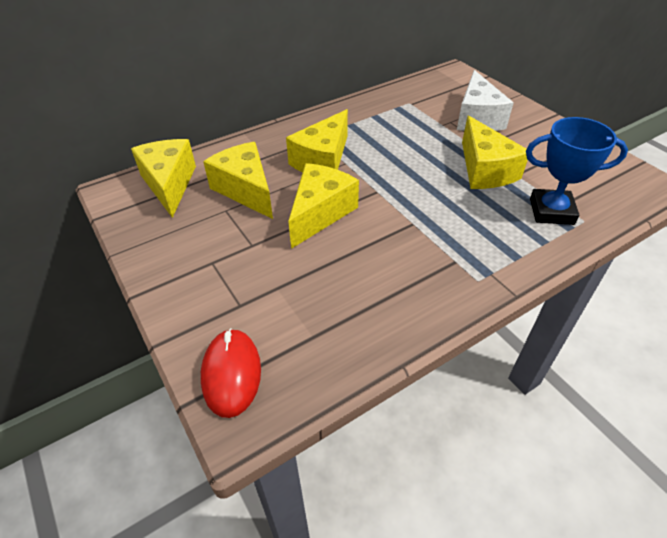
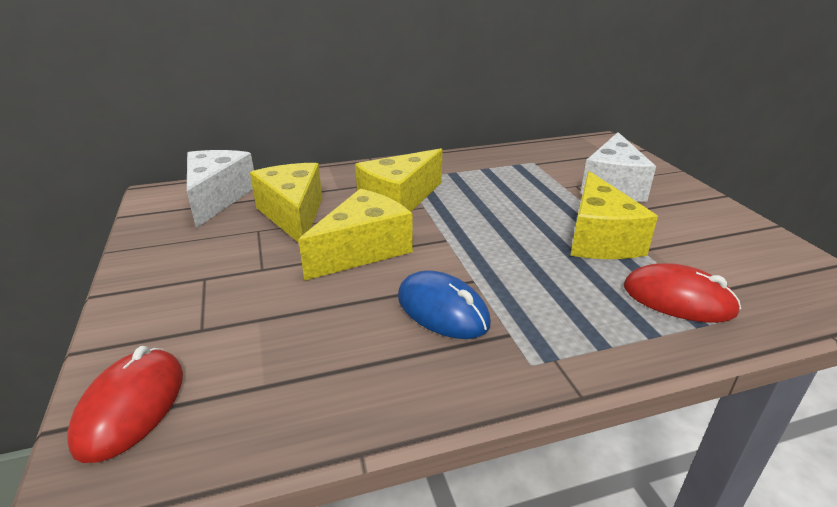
camera: 15 degrees right, 15 degrees down
(169, 184) = (217, 198): yellow cheese -> white cheese
(403, 252) = (442, 310): none -> blue mouse
(551, 211) = (678, 299): blue trophy -> red mouse

